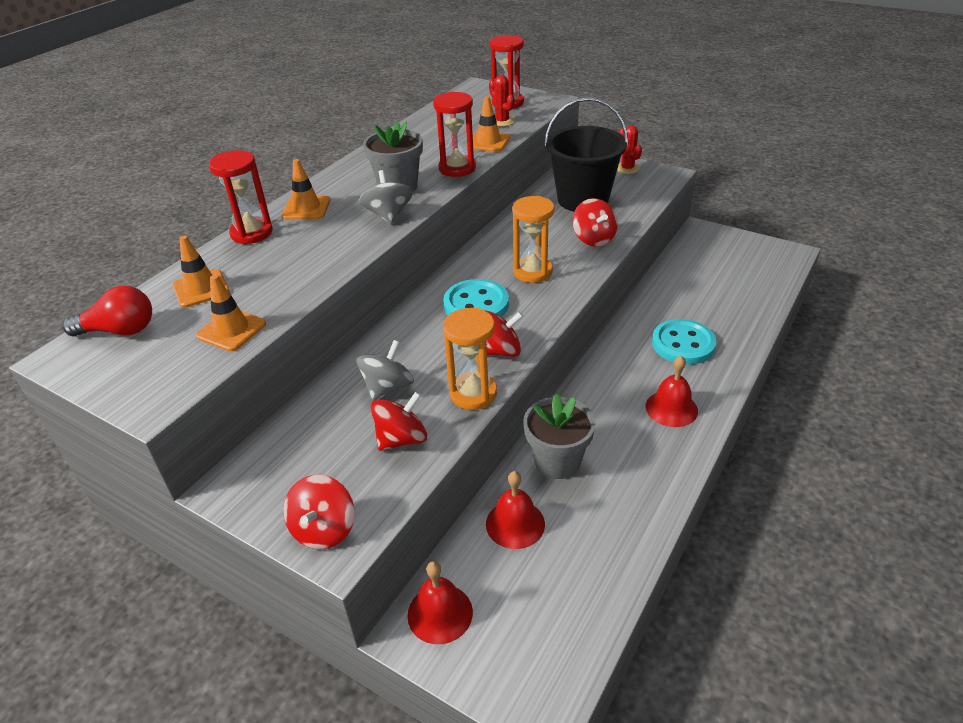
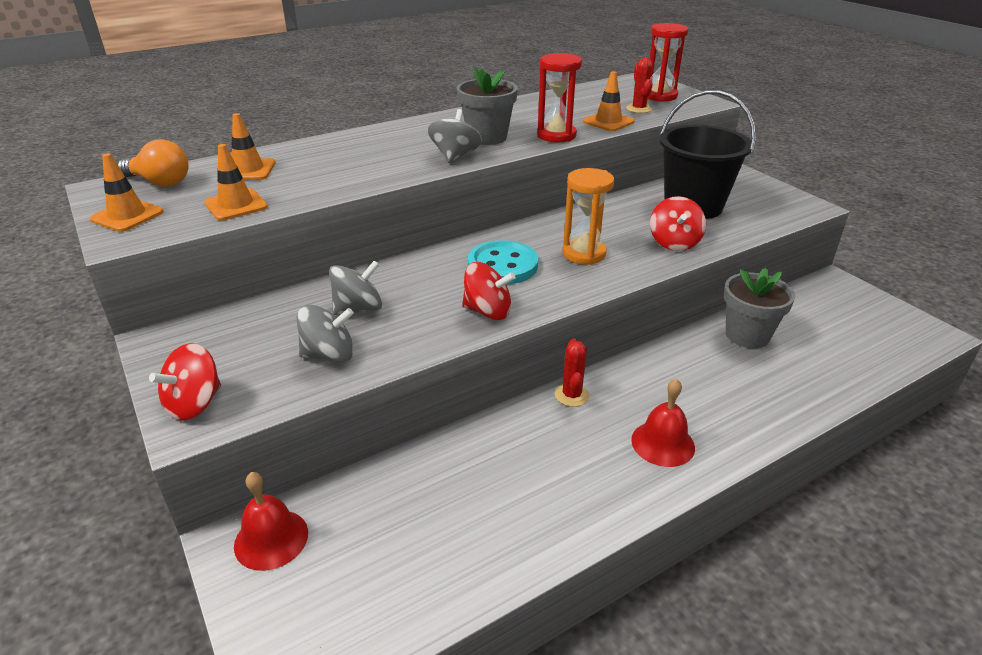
camera: 25 degrees right, 5 degrees down
(120, 331) = (160, 182): red light bulb -> orange light bulb
(251, 233) = (330, 142): red hourglass -> none
(306, 208) = (392, 135): orange traffic cone -> orange traffic cone (127, 216)
(401, 439) = (329, 355): red spinning top -> grey spinning top
(473, 393) = (428, 339): orange hourglass -> none
(515, 524) = (408, 488): red bell -> none
(557, 461) = (498, 447): grey flower pot -> grey flower pot (747, 335)
(627, 168) = (767, 191): red cactus -> red cactus (571, 395)
(683, 344) = (727, 384): turquoise button -> none

